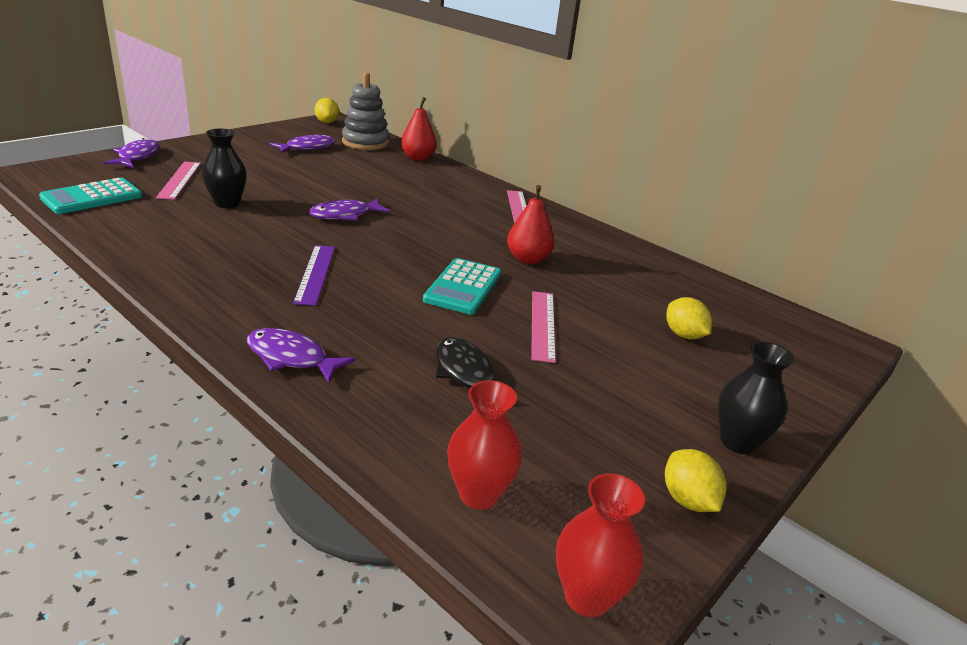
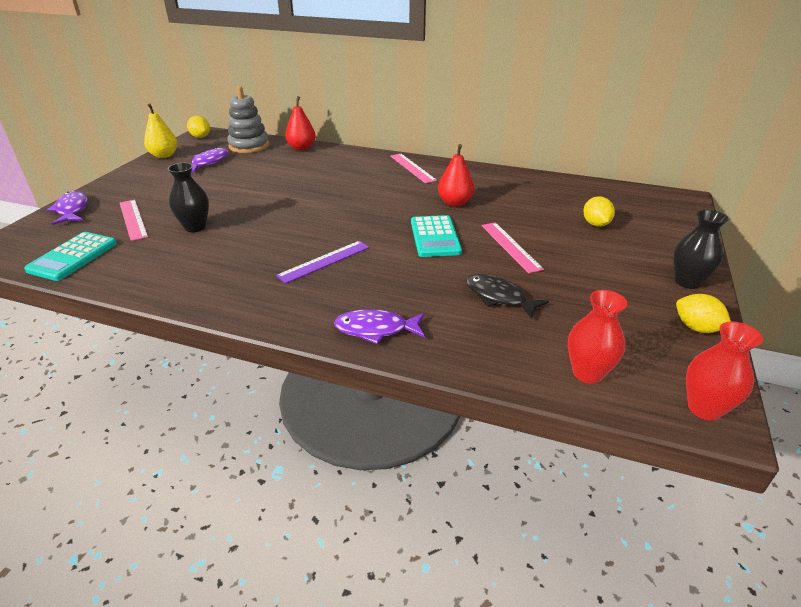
camera: 20 degrees left, 5 degrees up
(273, 130) = (164, 155): none -> yellow pear
(315, 274) = (324, 261): purple ruler -> purple ruler turned 75 degrees clockwise
(344, 215) = (296, 209): purple fish -> none
(683, 335) = (595, 224): yellow lemon -> yellow lemon turned 45 degrees clockwise

